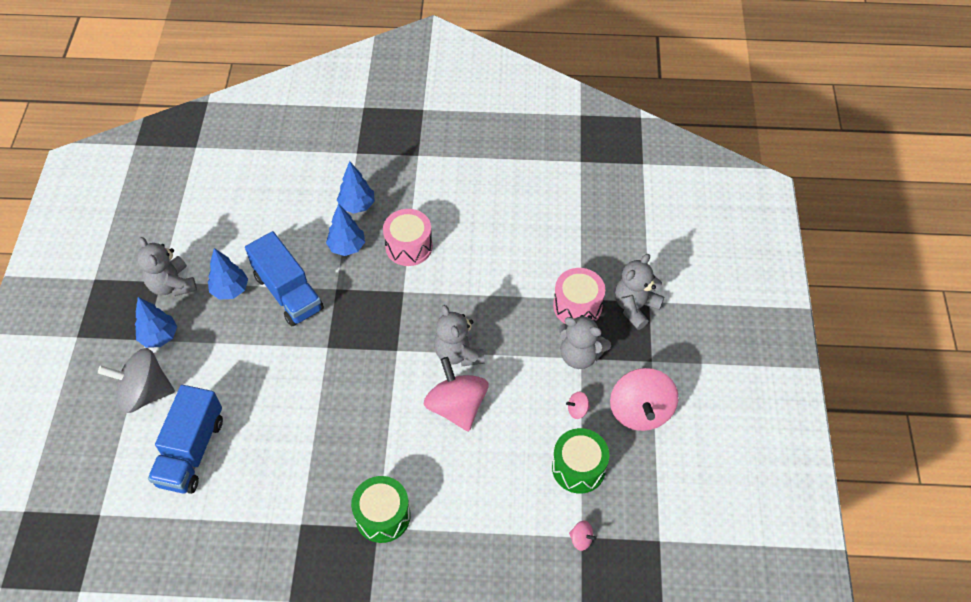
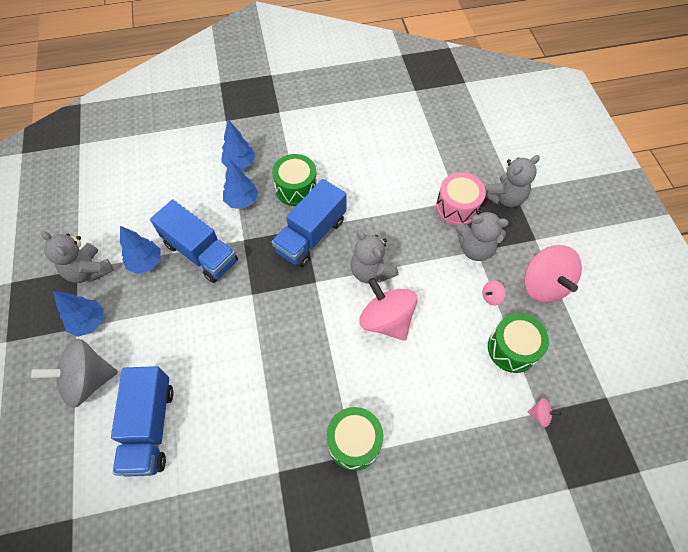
camera: 15 degrees left, 5 degrees up
(408, 300) = (311, 235): none -> blue truck
(409, 246) = (296, 189): pink drum -> green drum
(635, 307) = (504, 197): grey teddy bear -> grey teddy bear turned 150 degrees counterclockwise

